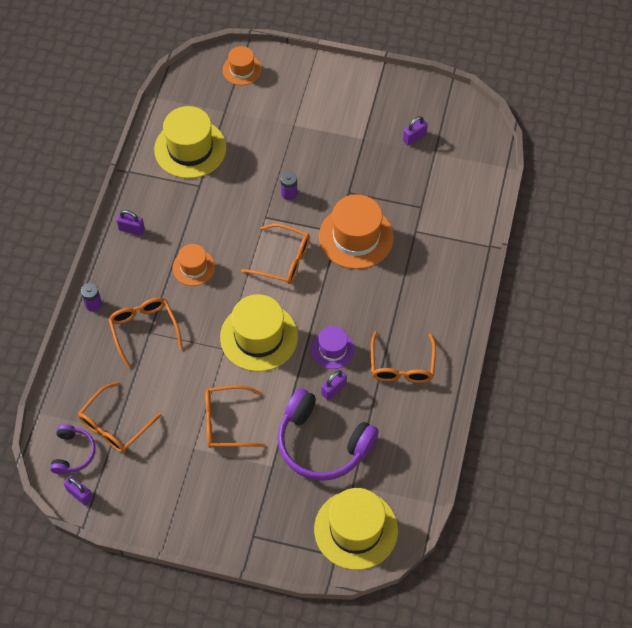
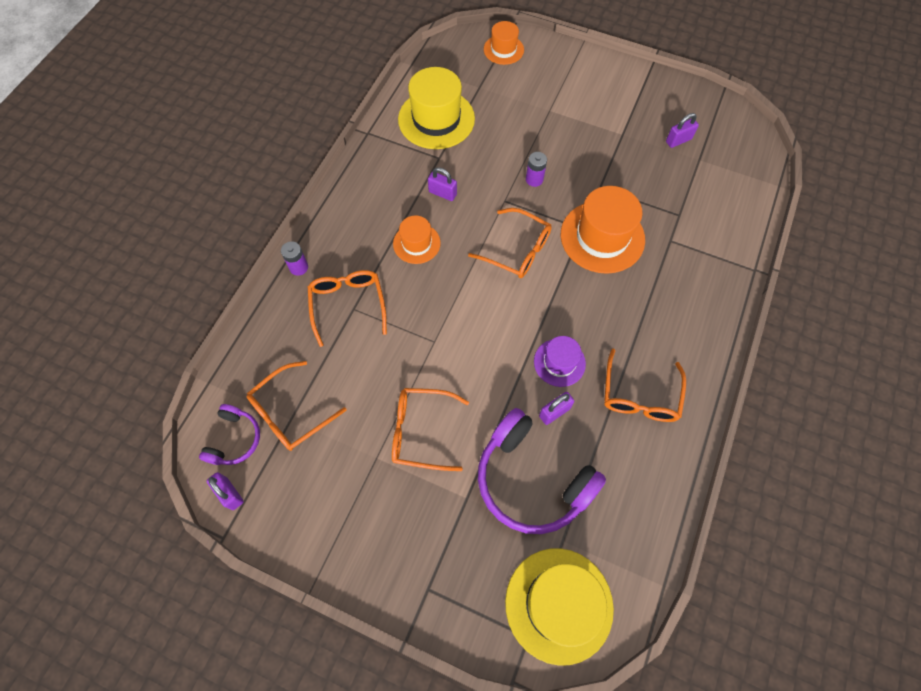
camera: 10 degrees right, 5 degrees up
(131, 229) = (358, 193): purple padlock -> purple padlock (442, 193)
(259, 337) = (476, 333): yellow hat -> none

